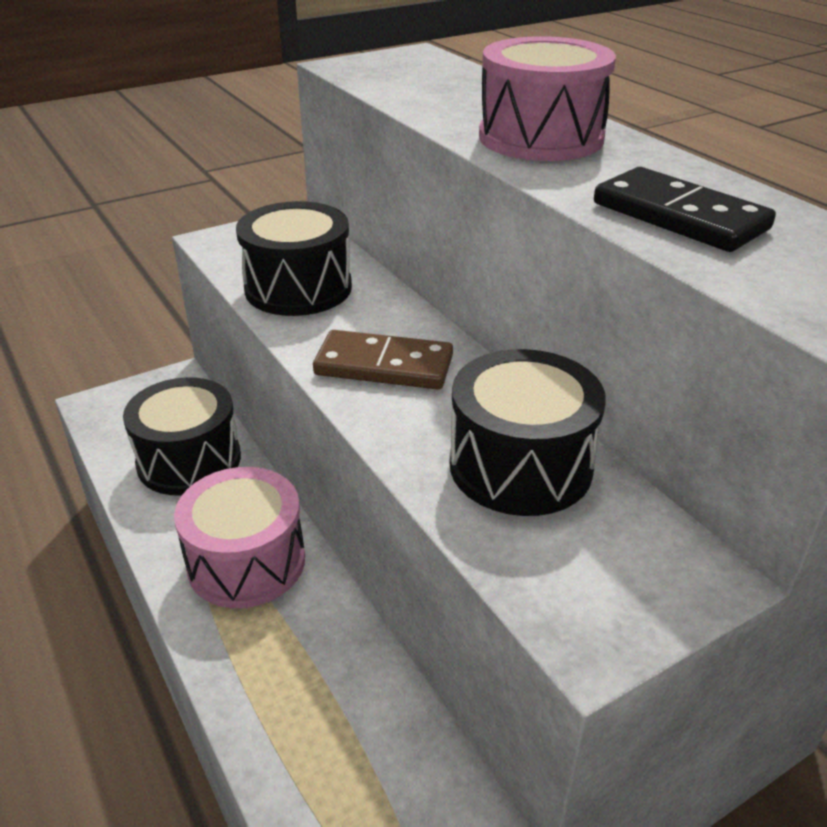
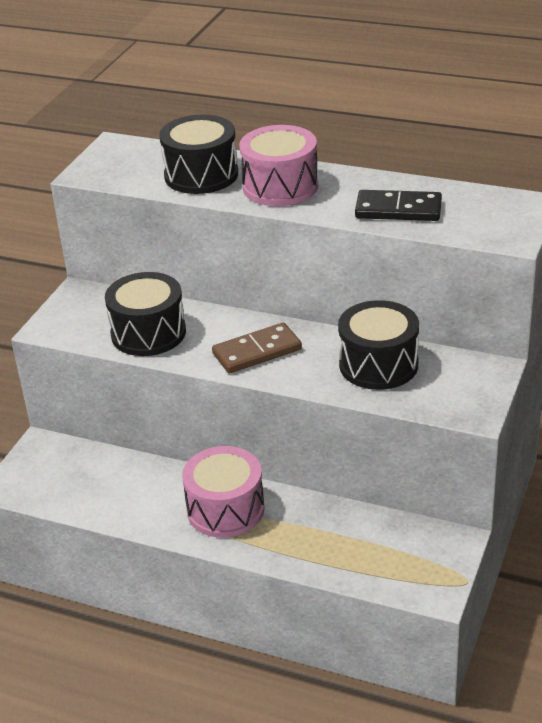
camera: 35 degrees left, 0 degrees up
(189, 460) = (120, 482): black drum -> black drum (201, 175)

